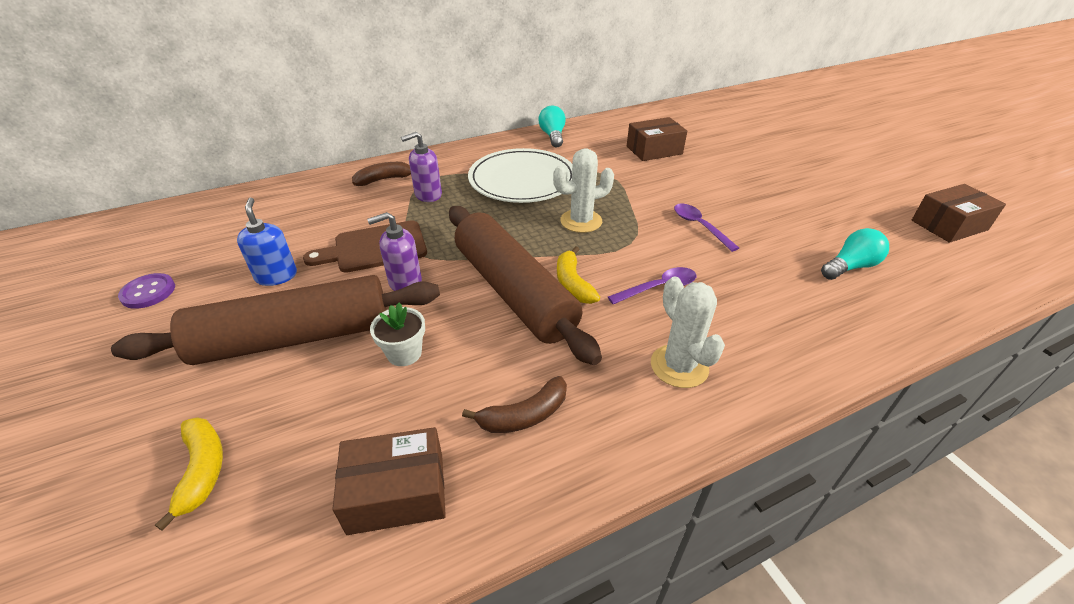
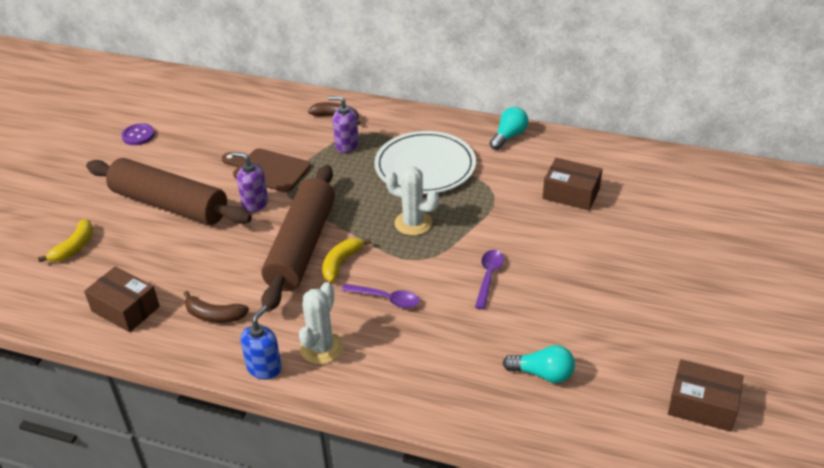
camera: 45 degrees right, 0 degrees up
(276, 276) = (200, 160): blue soap dispenser -> blue soap dispenser (264, 368)
(404, 353) = (204, 246): white flower pot -> none

